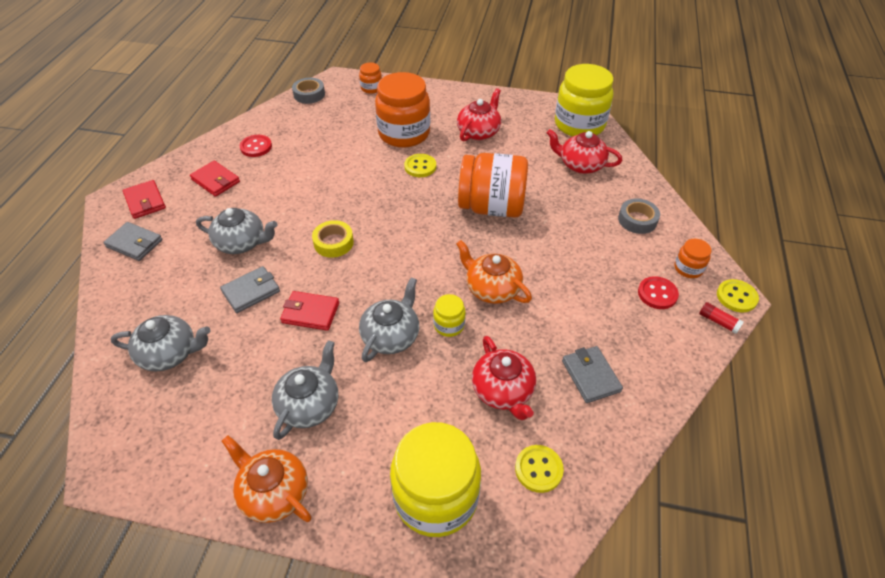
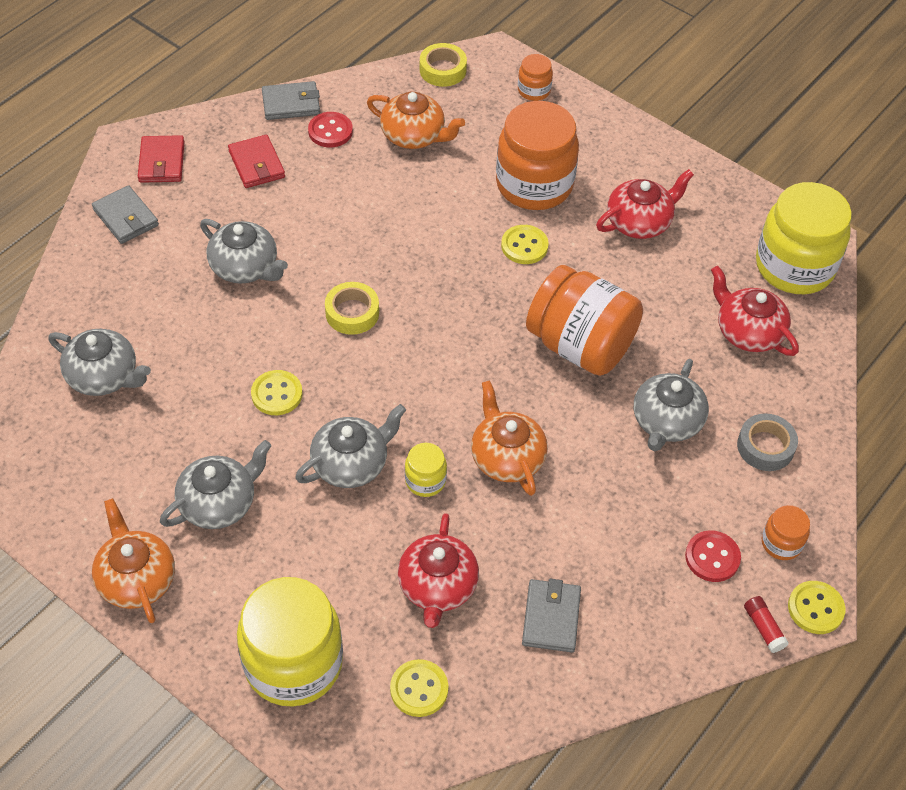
camera: 25 degrees right, 5 degrees up
(251, 291) = (224, 337): grey wallet -> grey wallet (291, 104)
(309, 94) = (442, 70): grey tape -> yellow tape
(310, 313) = (277, 394): red wallet -> yellow button
(313, 132) = (414, 136): none -> orange teapot
(572, 229) = (666, 422): none -> grey teapot

